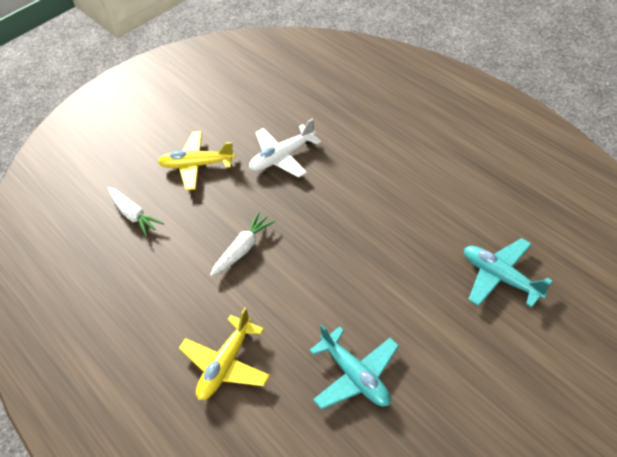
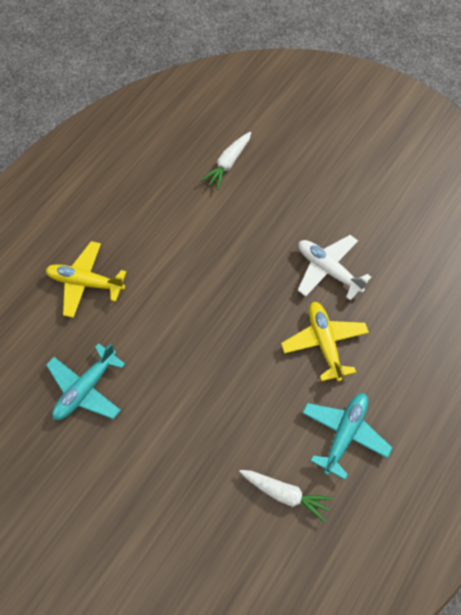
camera: 70 degrees right, 15 degrees up
(197, 165) = (299, 196): yellow plane -> yellow plane (324, 342)
(243, 249) = (206, 264): white carrot -> white carrot (285, 494)
(501, 277) = (210, 510): turquoise plane -> turquoise plane (344, 434)

